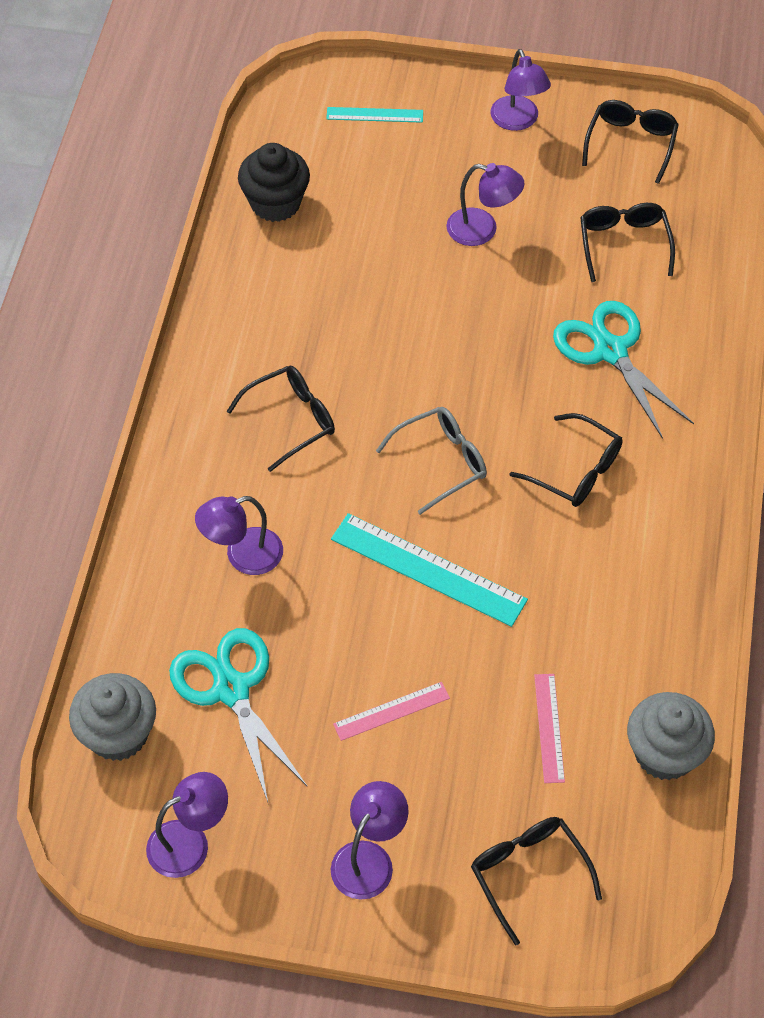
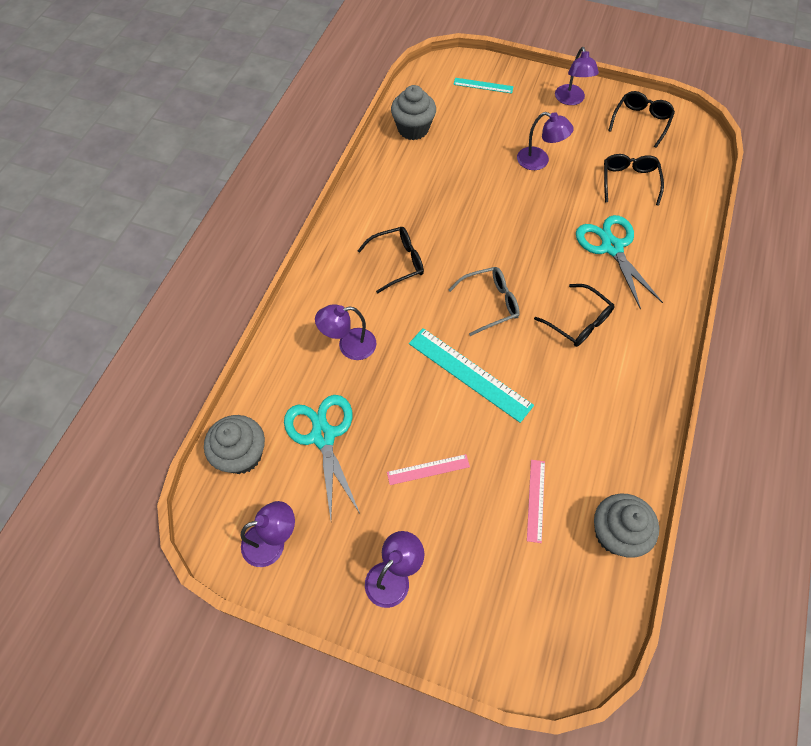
camera: 10 degrees right, 5 degrees up
(275, 203) = (413, 129): black cupcake -> grey cupcake
(528, 873) = (505, 608): black glasses -> none

